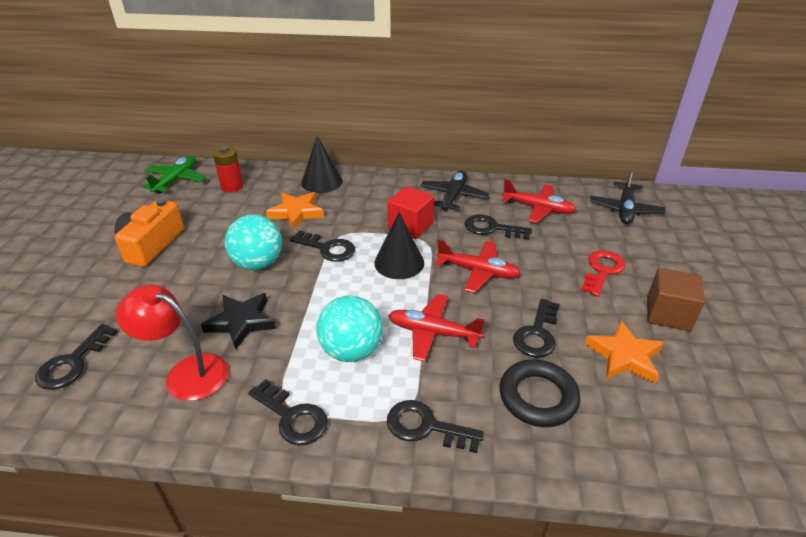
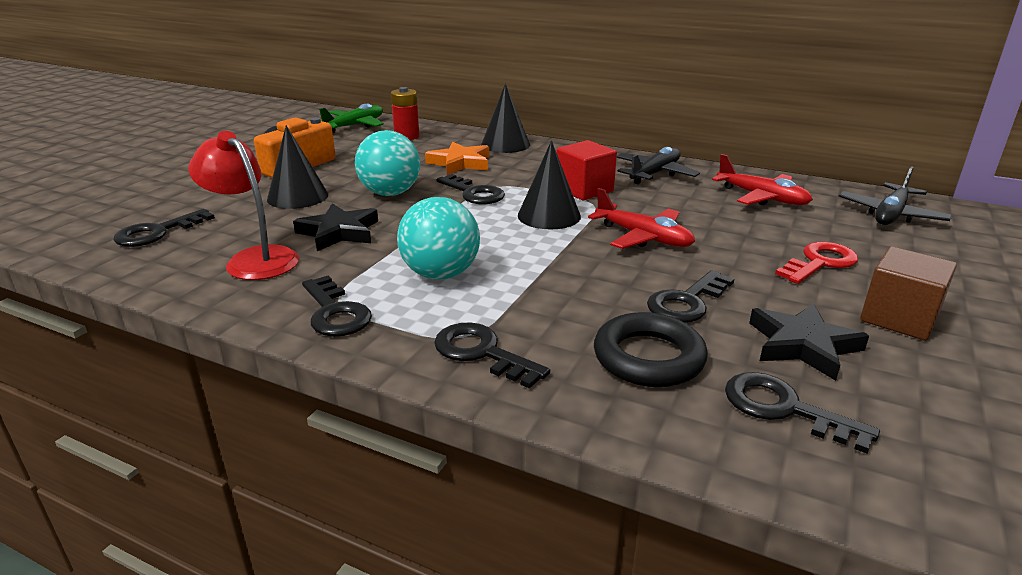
camera: 20 degrees right, 10 degrees down
(178, 285) = (297, 196): none -> black cone
(432, 333) = (548, 277): red plane -> none
(491, 228) = (686, 205): black key -> black key (784, 409)
(624, 356) = (803, 345): orange star -> black star

